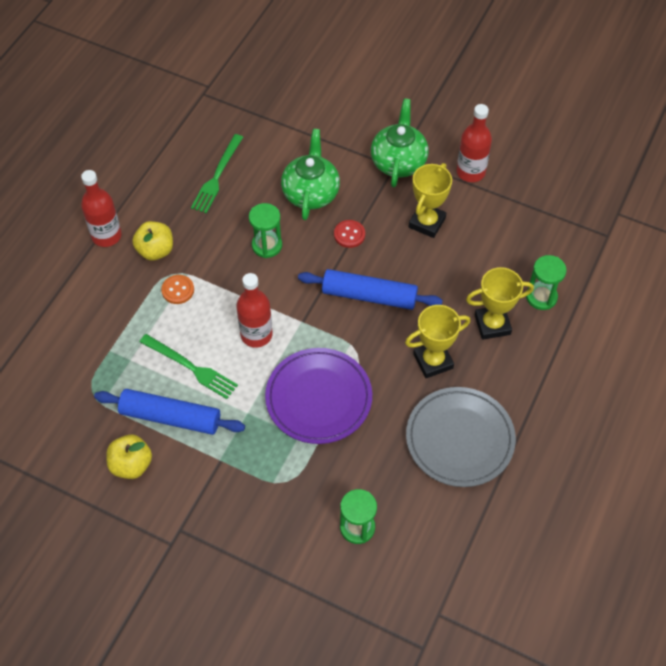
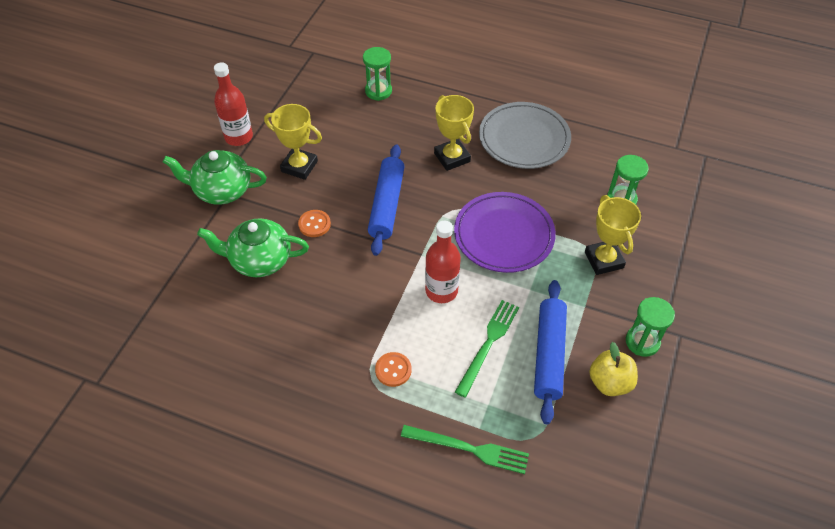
camera: 95 degrees left, 5 degrees down
(106, 236) = (319, 460): red bottle -> none
(155, 250) = (340, 401): yellow apple -> none
(217, 176) = (232, 351): green fork -> green fork (469, 449)
(267, 245) = (330, 293): green hourglass -> green hourglass (642, 342)
(349, 234) = (314, 224): red button -> orange button
(492, 324) = (409, 120): yellow trophy -> yellow trophy (603, 260)

